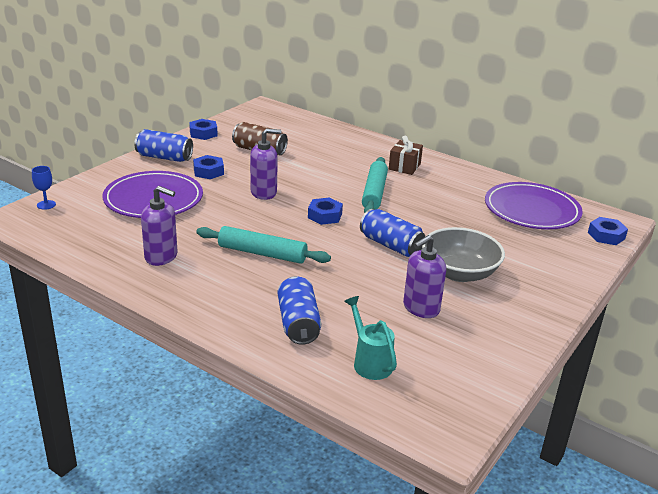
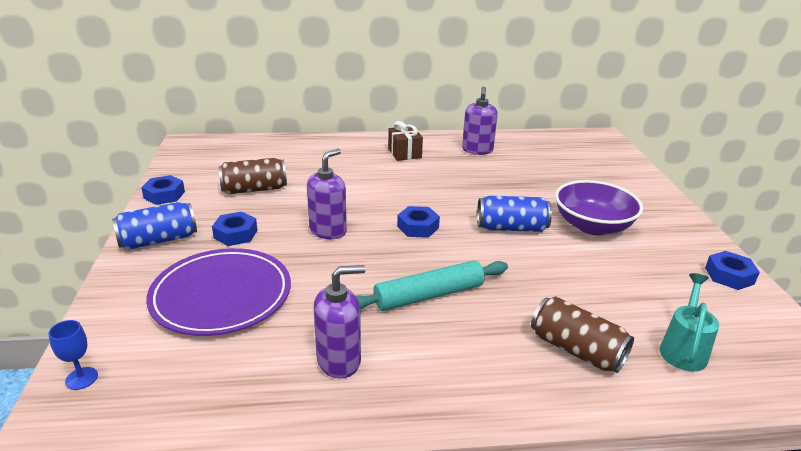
camera: 40 degrees left, 0 degrees up
(298, 323) = (576, 350): blue can -> brown can
(370, 362) = (683, 349): turquoise watering can -> turquoise watering can turned 90 degrees clockwise
(374, 193) = (420, 186): turquoise rolling pin -> none
(421, 308) = (624, 273): purple soap dispenser -> purple soap dispenser (477, 150)
(459, 273) = (592, 226): grey bowl -> purple bowl
(531, 210) = (545, 151): purple plate -> none
(606, 235) = (614, 150): blue nut -> blue nut (729, 276)

